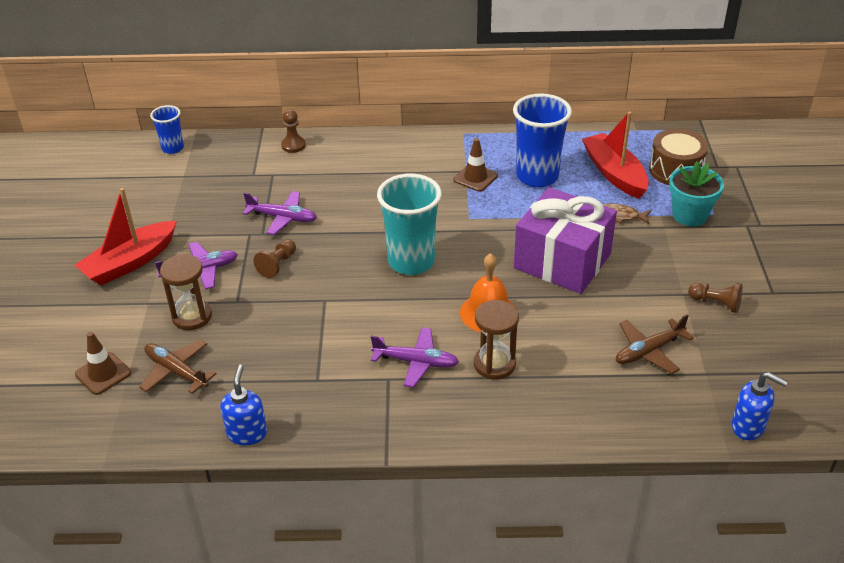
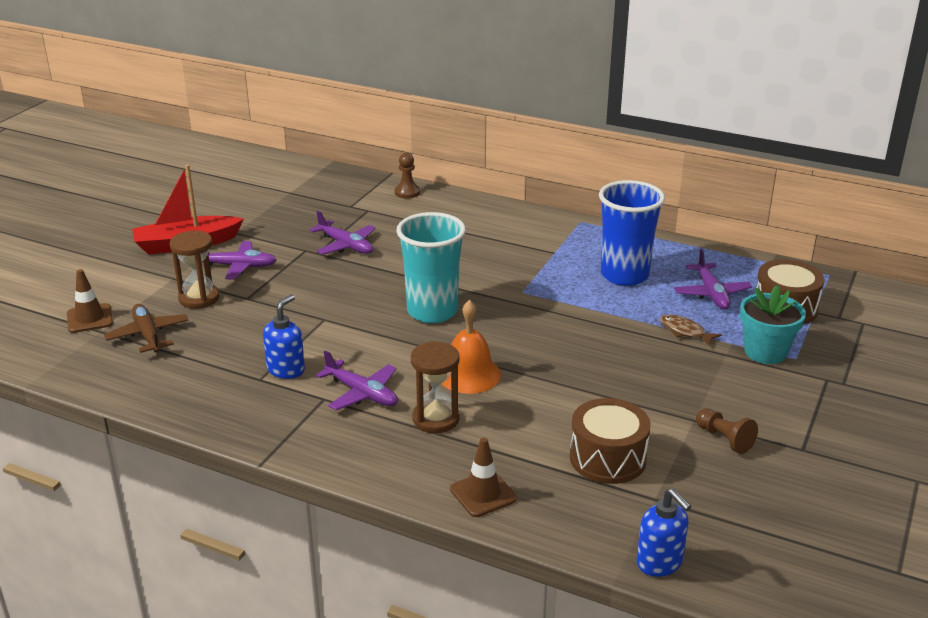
camera: 25 degrees right, 10 degrees down
(172, 148) = (300, 170): blue cup -> none
(247, 433) = (162, 400): blue soap dispenser -> blue soap dispenser (286, 369)
(277, 265) = (307, 280): brown pawn -> none
(475, 178) = (559, 260): brown traffic cone -> brown traffic cone (483, 494)
(562, 261) = (585, 353): purple gift -> none
(614, 173) = (711, 293): red boat -> purple plane
(648, 351) = (607, 458): brown plane -> brown drum

